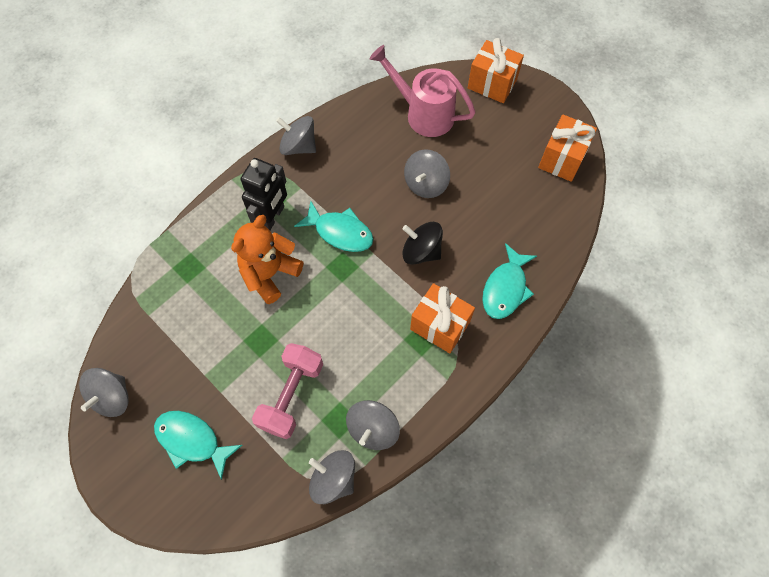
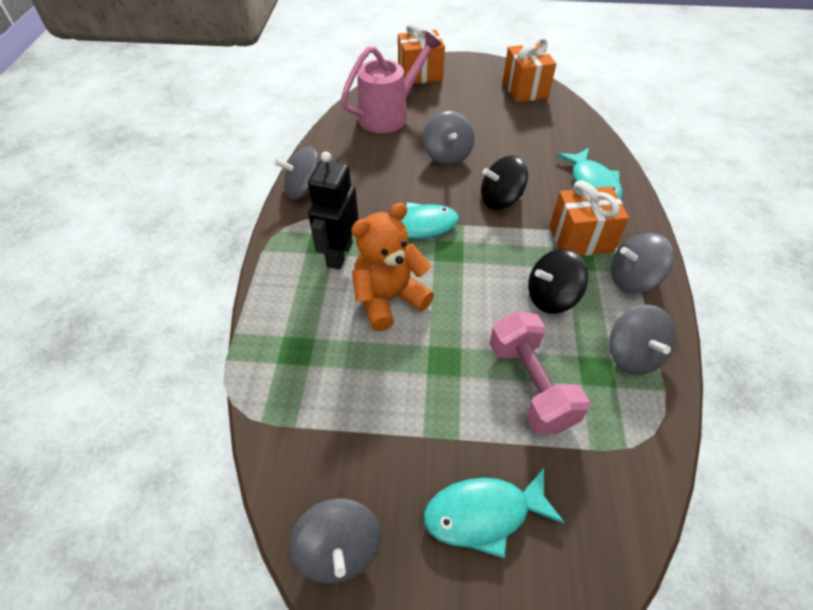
camera: 40 degrees left, 15 degrees down
(270, 274) = (389, 299): orange teddy bear -> orange teddy bear turned 60 degrees clockwise
(272, 217) = (339, 254): black robot -> black robot turned 150 degrees counterclockwise
(333, 479) = (657, 426): grey spinning top -> grey spinning top (632, 279)
(369, 351) = (551, 297): none -> black spinning top
(423, 113) = (389, 115): pink watering can -> pink watering can turned 150 degrees clockwise

